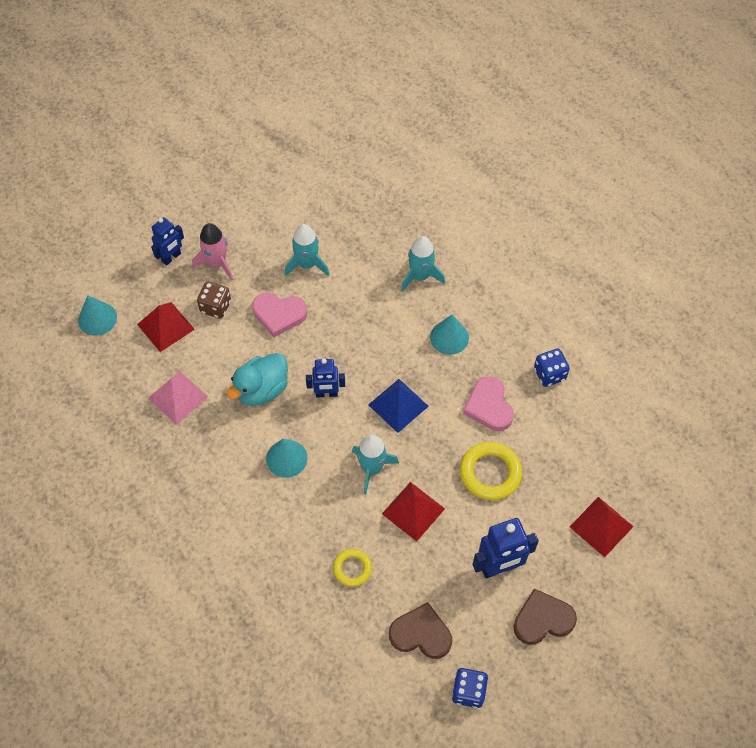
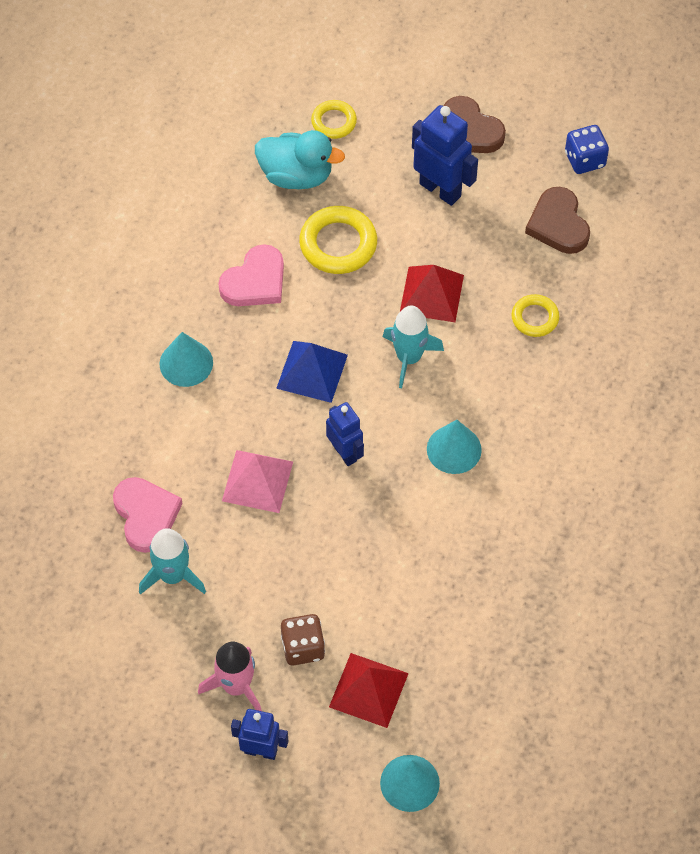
camera: 120 degrees left, 0 degrees up
(177, 397) = (455, 612): pink pyramid -> pink pyramid (257, 481)
(262, 390) = (385, 525): turquoise duck -> turquoise duck (296, 175)
(279, 314) = (268, 566): pink heart -> pink heart (146, 515)
(420, 276) = (114, 436): turquoise rocket -> none
(549, 374) = (174, 241): blue dice -> none
(601, 526) = (334, 122): red pyramid -> yellow ring

